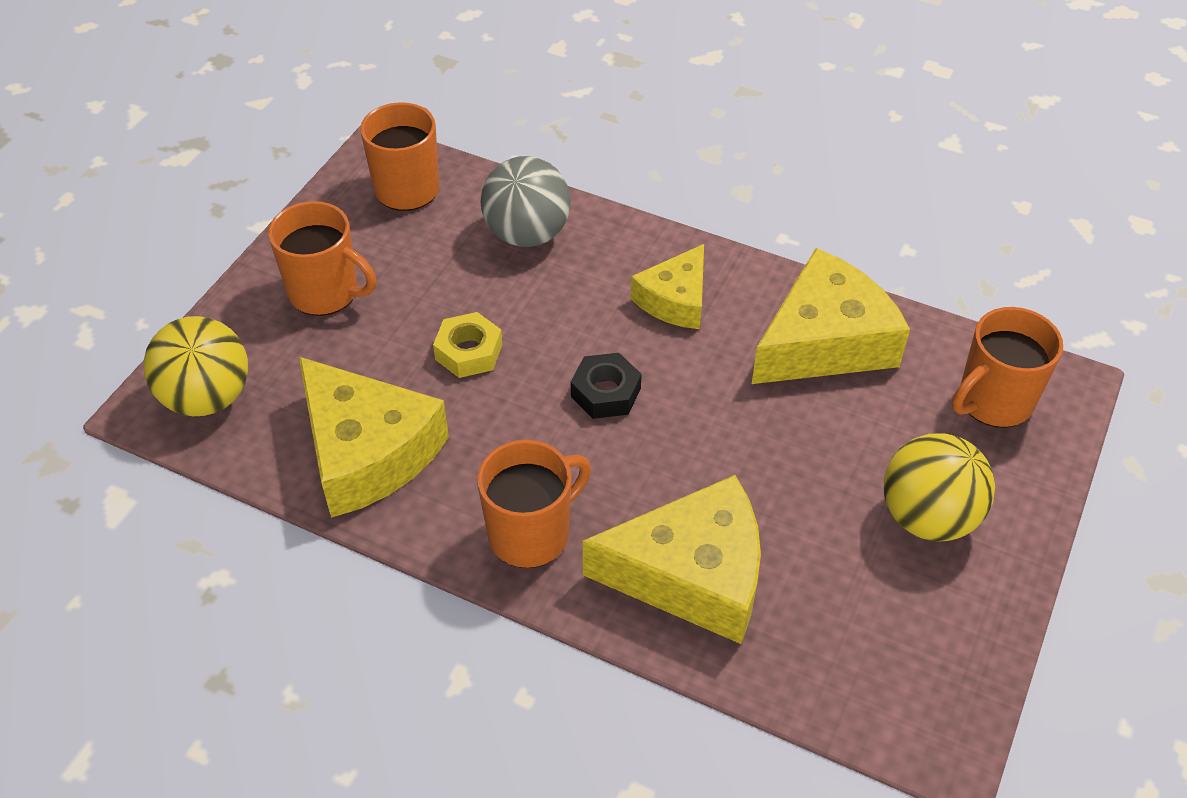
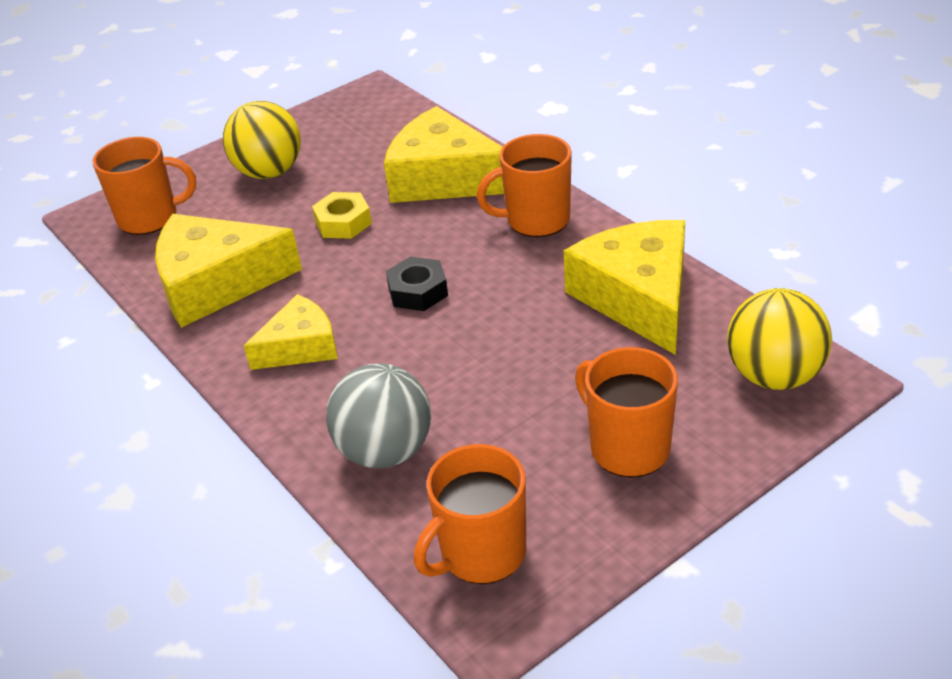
camera: 150 degrees left, 10 degrees down
(469, 352) = (512, 352): yellow nut -> yellow nut (343, 223)

